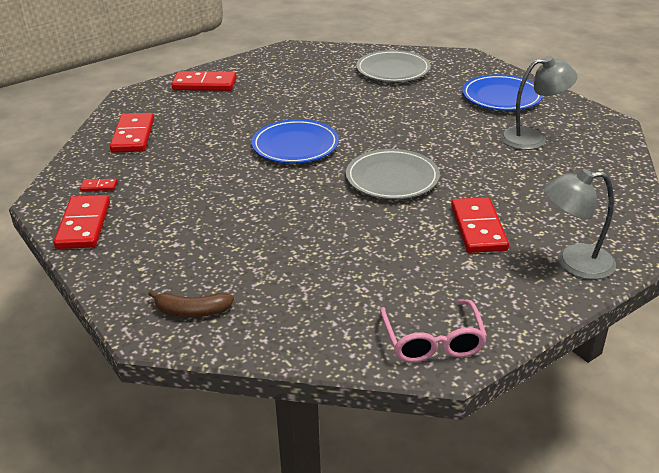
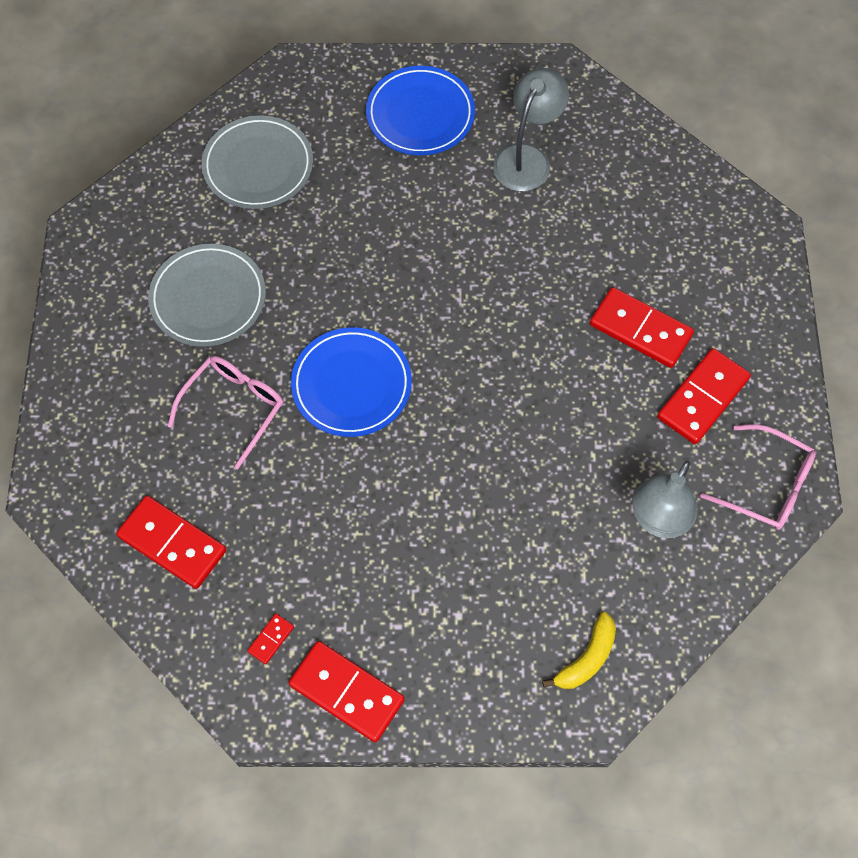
camera: 55 degrees left, 30 degrees up
(192, 311) = (586, 658): brown banana -> yellow banana
(204, 84) = (99, 389): red domino -> red domino (702, 398)
(237, 120) = (234, 407): none -> pink glasses
(392, 179) = (497, 339): grey plate -> grey plate (208, 298)
(573, 263) = (745, 298): grey lamp -> grey lamp (657, 520)

